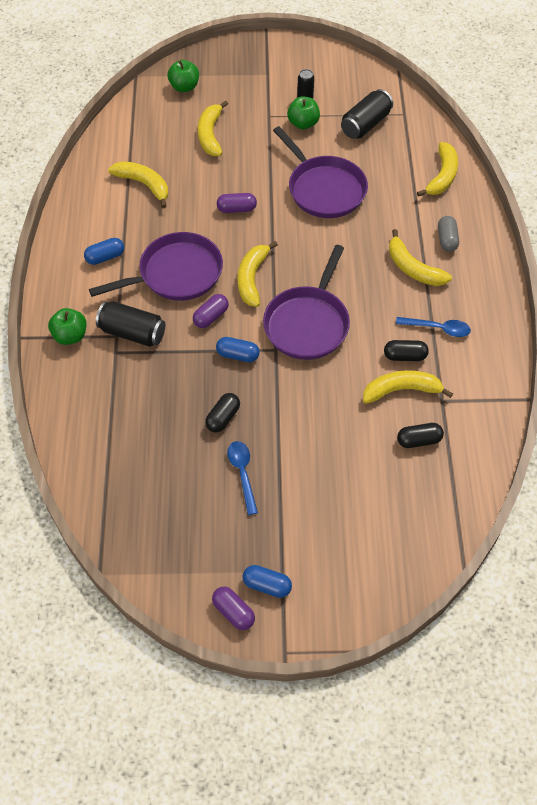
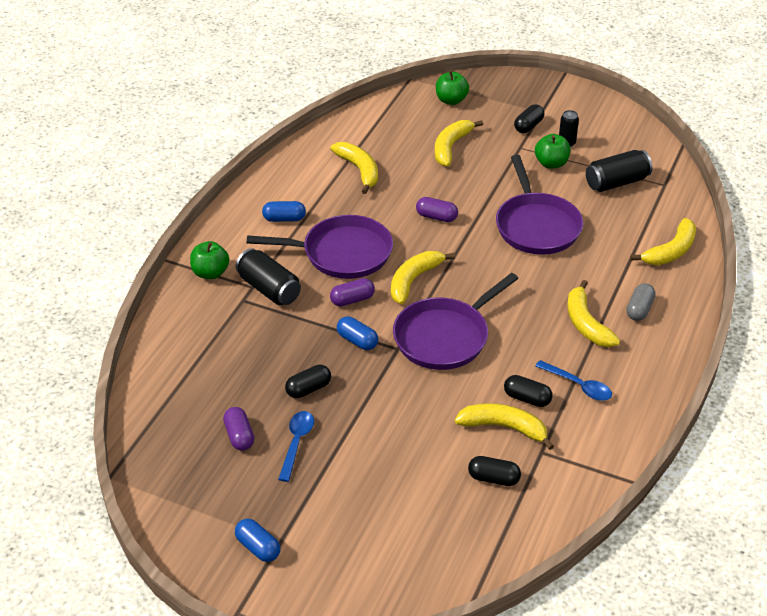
camera: 25 degrees right, 15 degrees down
(233, 612) = (211, 557): purple capsule -> purple capsule (239, 436)
(264, 92) = (528, 126): none -> black capsule

